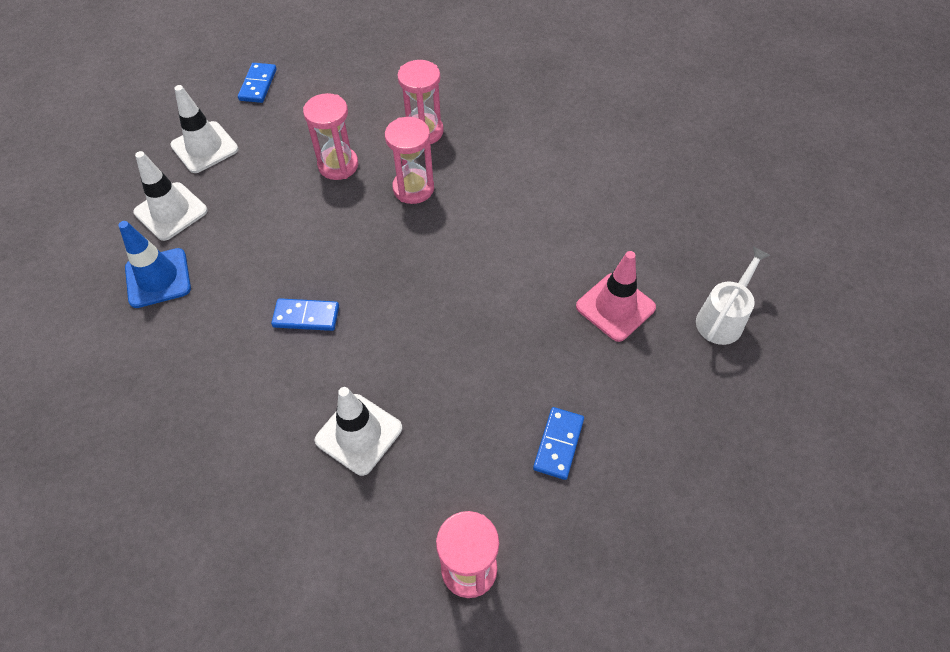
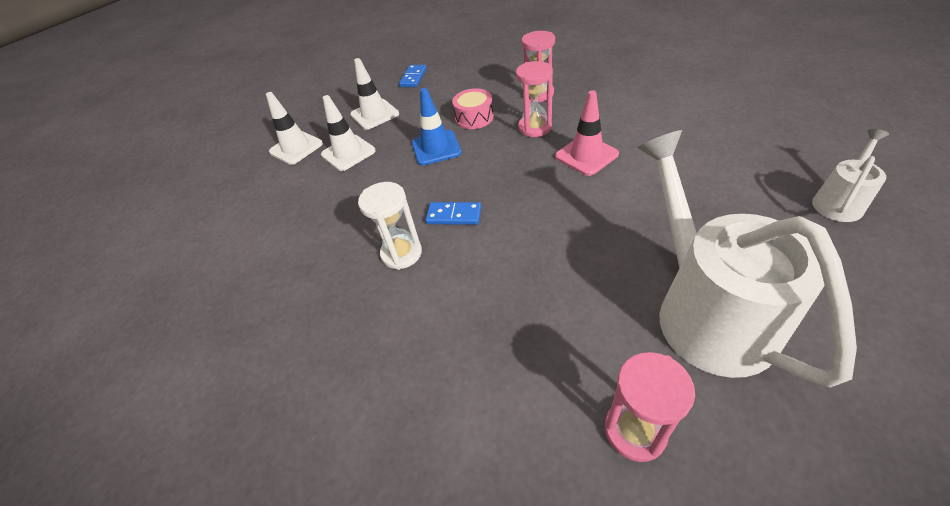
camera: 10 degrees right, 10 degrees down
(158, 278) = (336, 195): blue traffic cone -> blue traffic cone (436, 148)
(243, 366) = (401, 253): none -> white hourglass
(338, 165) = (474, 118): pink hourglass -> pink drum
(359, 434) = (506, 304): white traffic cone -> white traffic cone (296, 148)
(558, 444) = (704, 309): blue domino -> white watering can
(615, 307) = (730, 197): pink traffic cone -> pink traffic cone (586, 155)

